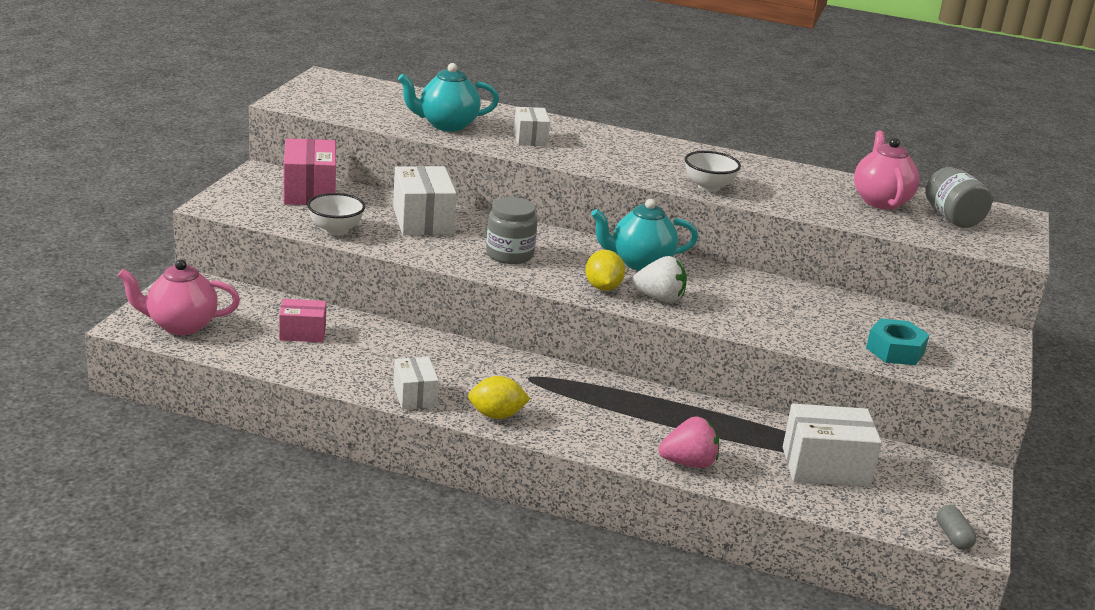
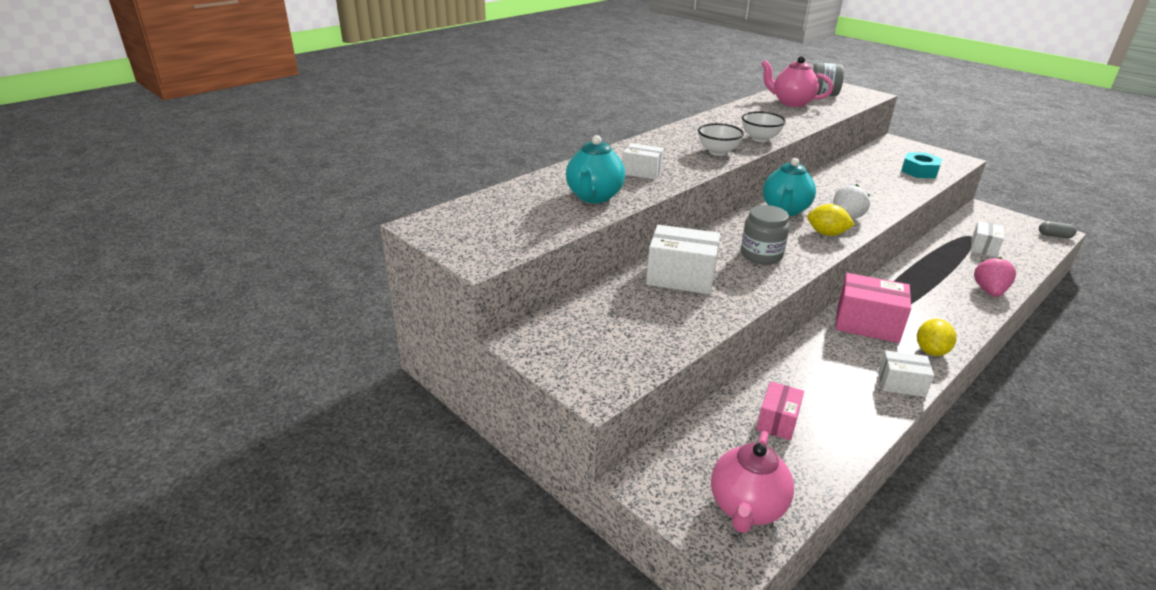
camera: 60 degrees left, 5 degrees up
(309, 192) = (589, 322): pink box -> pink box (867, 324)
(335, 230) = (688, 327): white bowl -> white bowl (718, 152)
(825, 467) = (983, 247): white box -> white box, size x0.61

